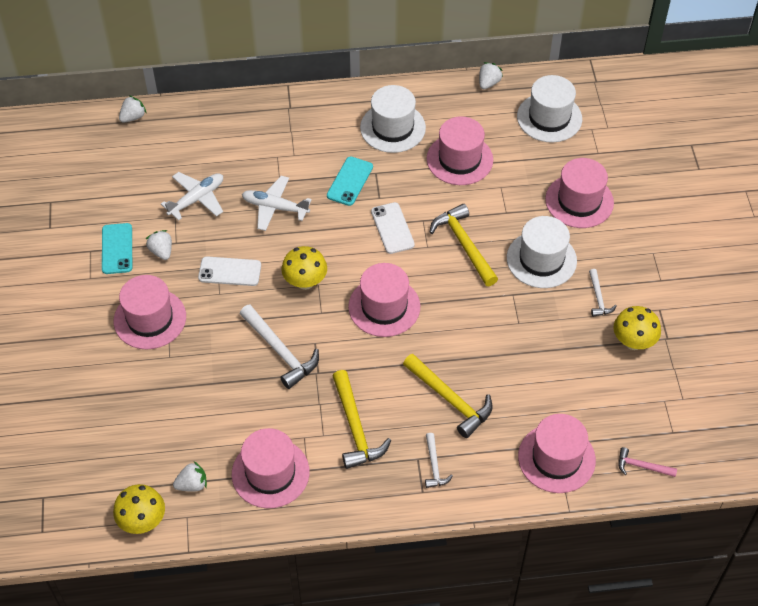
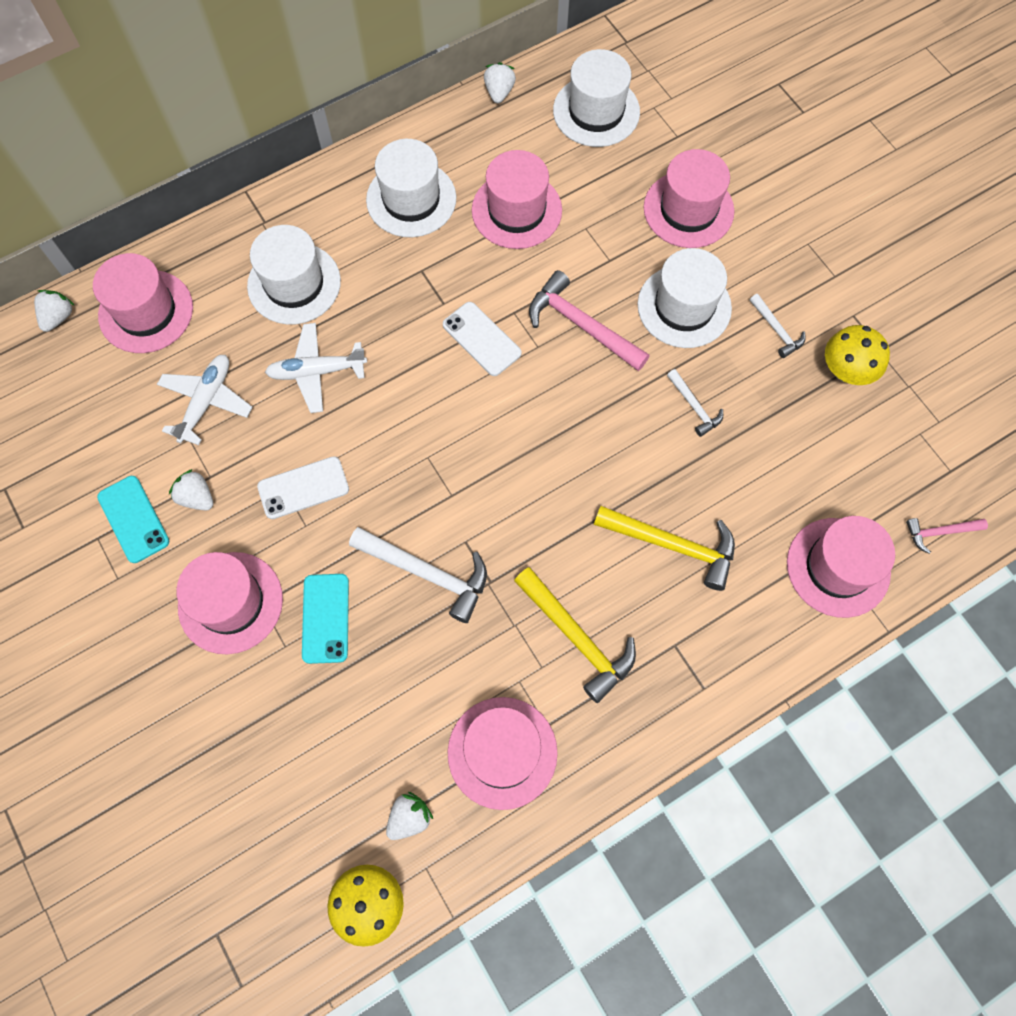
camera: 25 degrees left, 15 degrees up
(289, 151) = (294, 283): none -> white hat
(305, 281) = (409, 460): yellow mushroom -> none
(350, 181) = (395, 295): turquoise phone -> turquoise phone (326, 618)
(384, 307) = (527, 452): pink hat -> pink hat (146, 311)
(434, 466) = (700, 645): white hammer -> white hammer (694, 407)
(464, 245) = (581, 325): yellow hammer -> pink hammer

